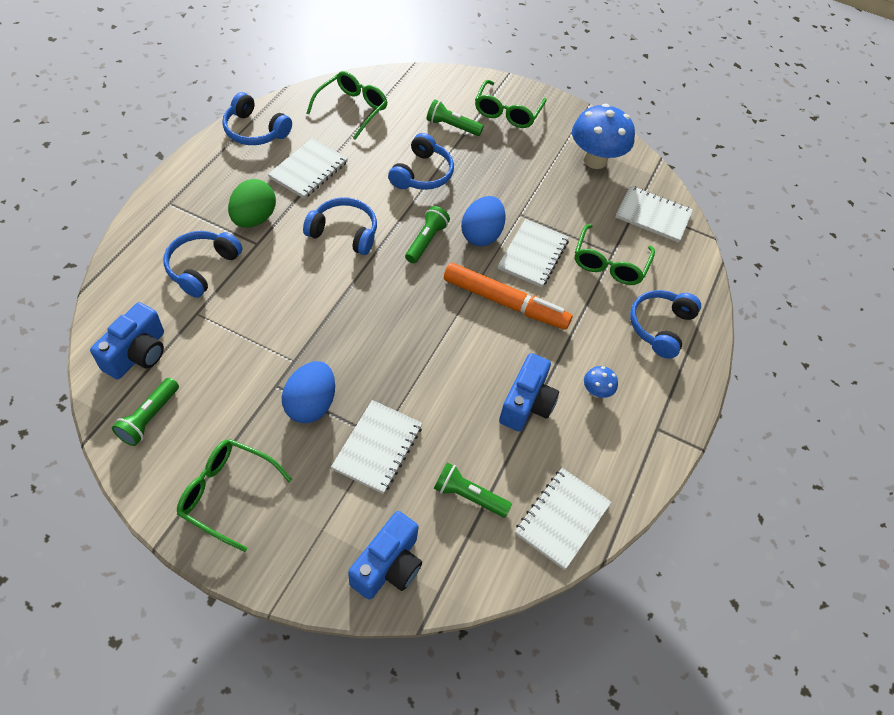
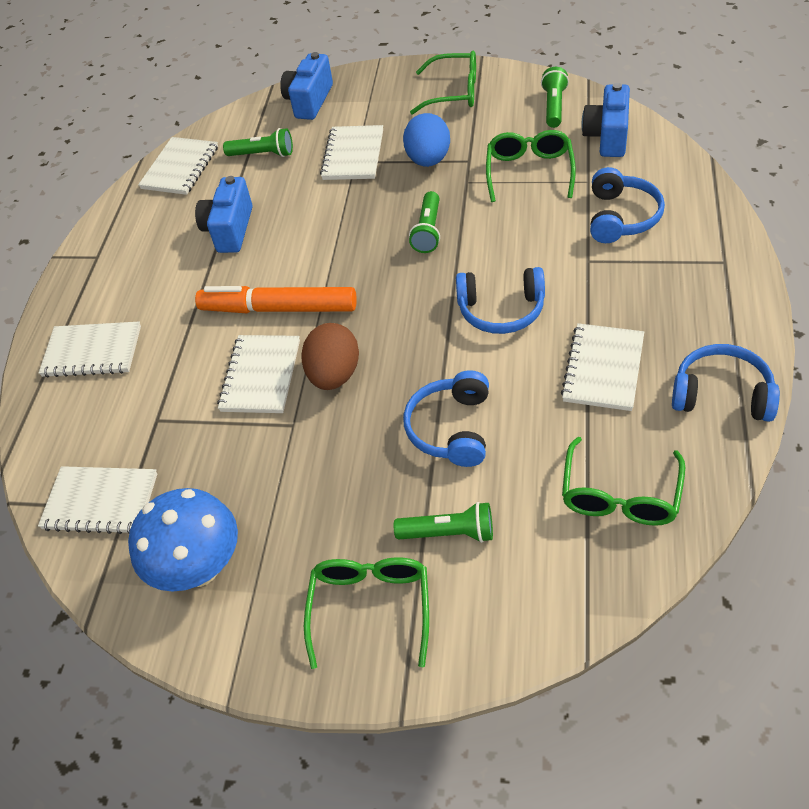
camera: 175 degrees right, 5 degrees down
(254, 218) = (615, 284): green egg -> none
(426, 241) = (399, 339): green flashlight -> green flashlight (428, 231)
(481, 235) = (334, 375): blue egg -> brown egg
(596, 391) = (161, 264): blue mushroom -> none
(609, 263) = (159, 404): green glasses -> green glasses (529, 172)
(660, 327) = (92, 351): blue headphones -> white notebook

